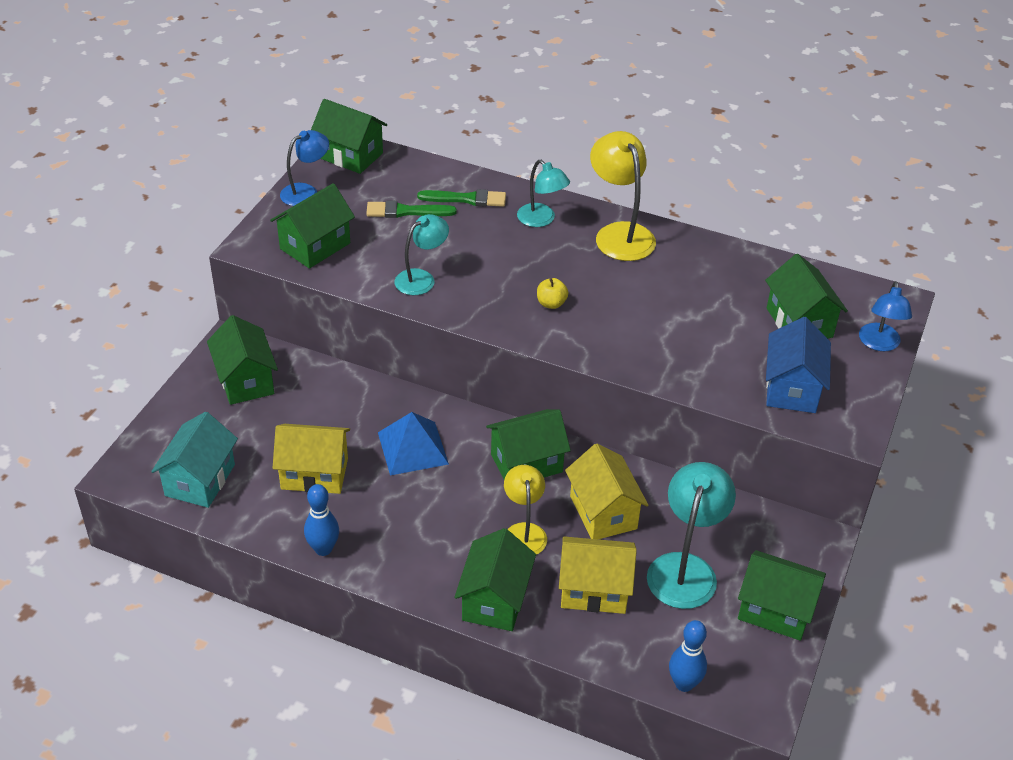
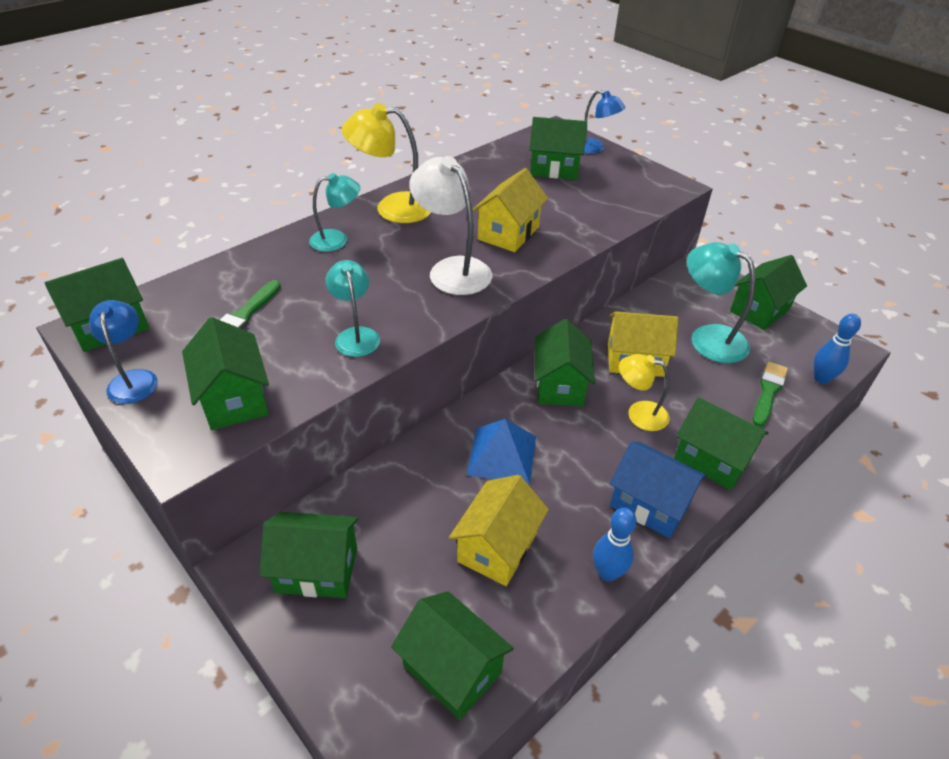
camera: 65 degrees left, 0 degrees up
(200, 480) = (452, 669): turquoise house -> green house
(466, 199) = (265, 271): green brush -> green brush (768, 392)
(551, 303) = (452, 269): yellow apple -> white lamp
(594, 590) = (717, 394): yellow house -> yellow house (508, 233)
(791, 388) = (621, 194): blue house -> blue house (650, 504)

